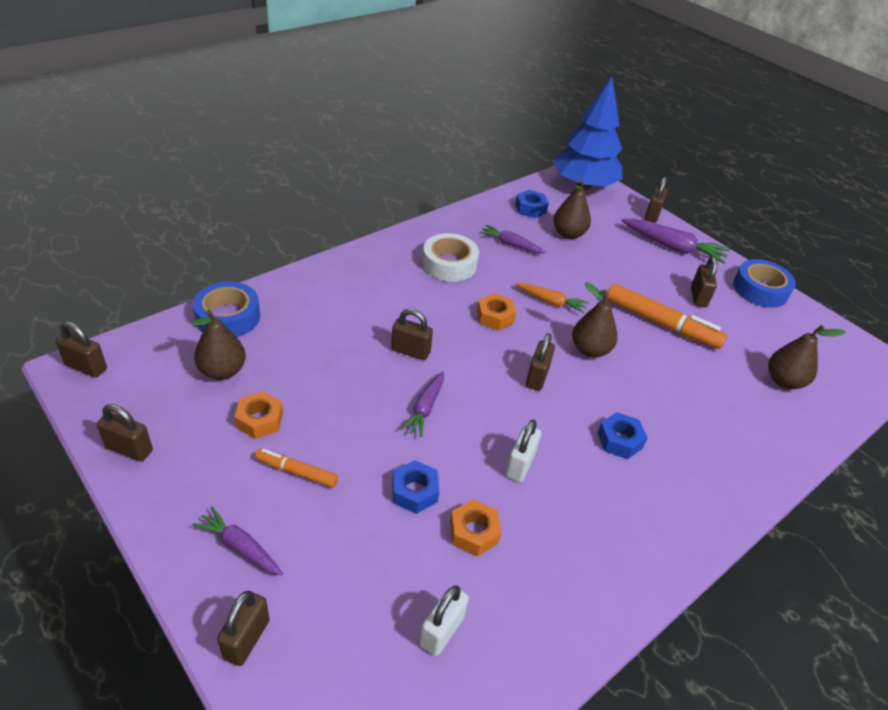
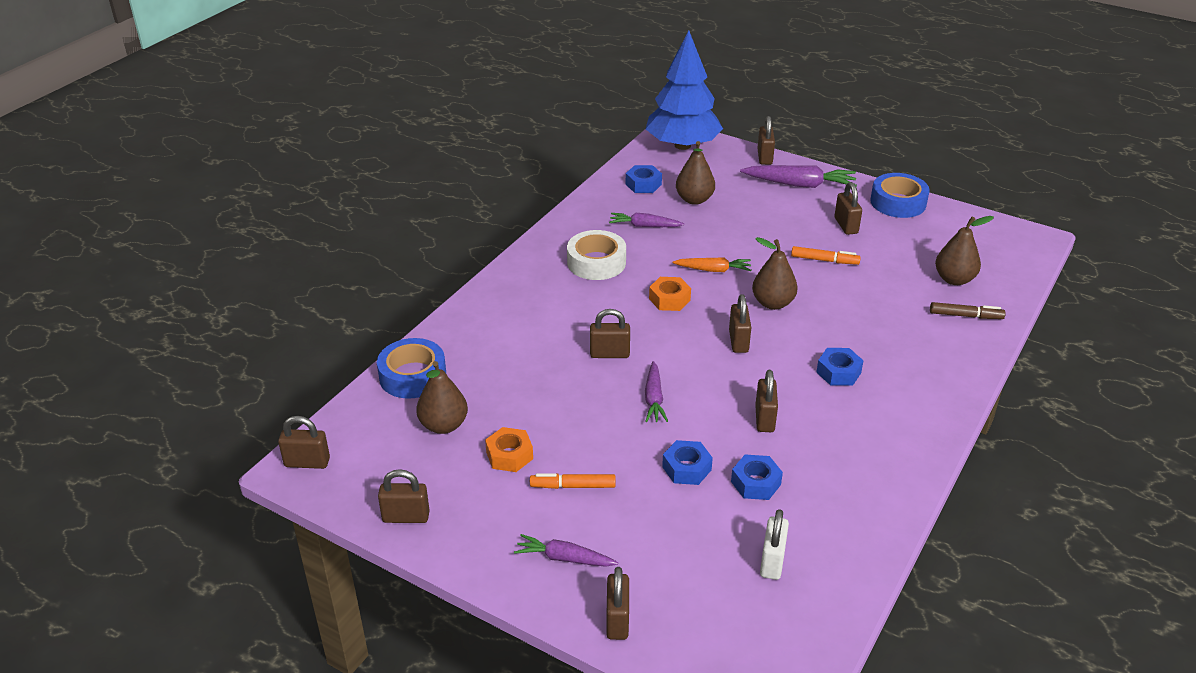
camera: 15 degrees left, 5 degrees down
(474, 532) = (755, 483): orange nut -> blue nut
(520, 465) = (764, 419): white padlock -> brown padlock
(661, 324) = (824, 260): orange marker -> orange marker, size x0.55
(780, 423) = (965, 316): none -> brown marker

